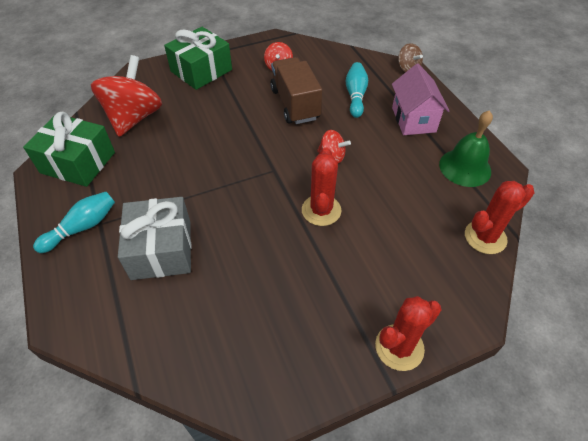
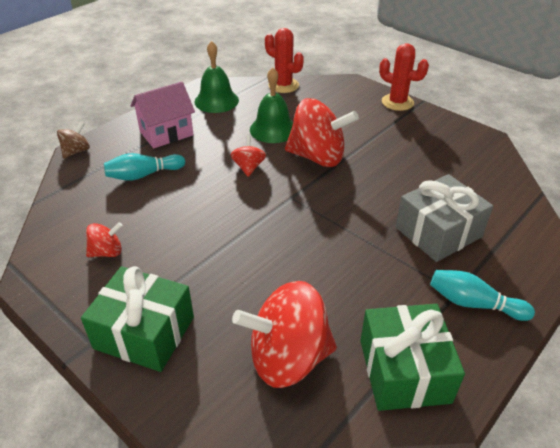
camera: 115 degrees left, 10 degrees down
(295, 104) = (180, 214): brown truck -> none
(321, 210) = (317, 157): red cactus -> red spinning top
(388, 194) = (273, 129): none -> green bell

